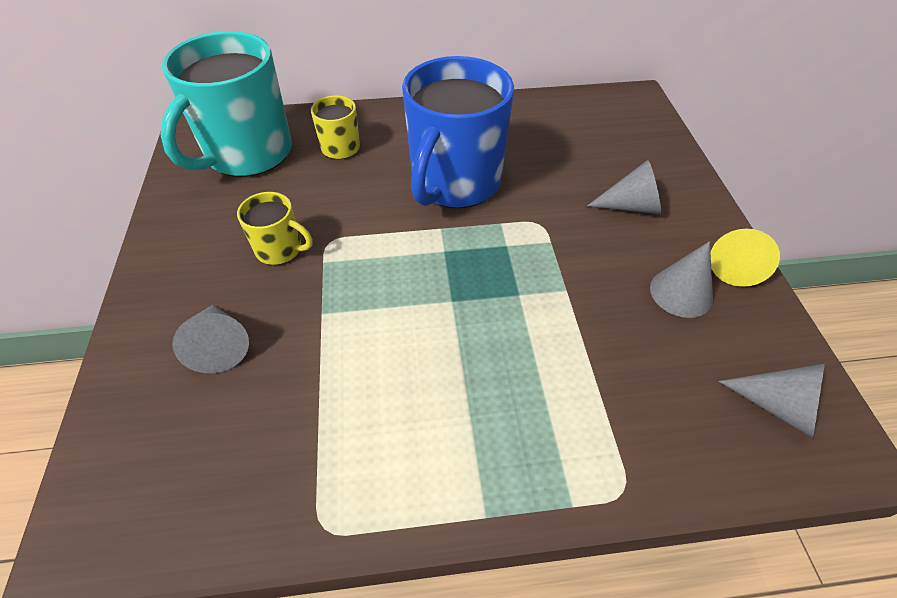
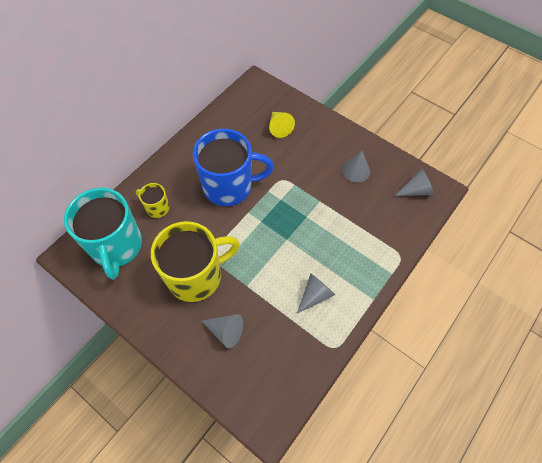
camera: 45 degrees left, 10 degrees up
(280, 249) = (196, 276): yellow mug -> yellow mug, size x2.16
(454, 183) = (229, 186): blue mug -> blue mug turned 75 degrees counterclockwise
(631, 206) = (306, 144): grey cone -> grey cone (315, 295)
(734, 265) = (362, 144): yellow cone -> yellow cone (279, 127)

